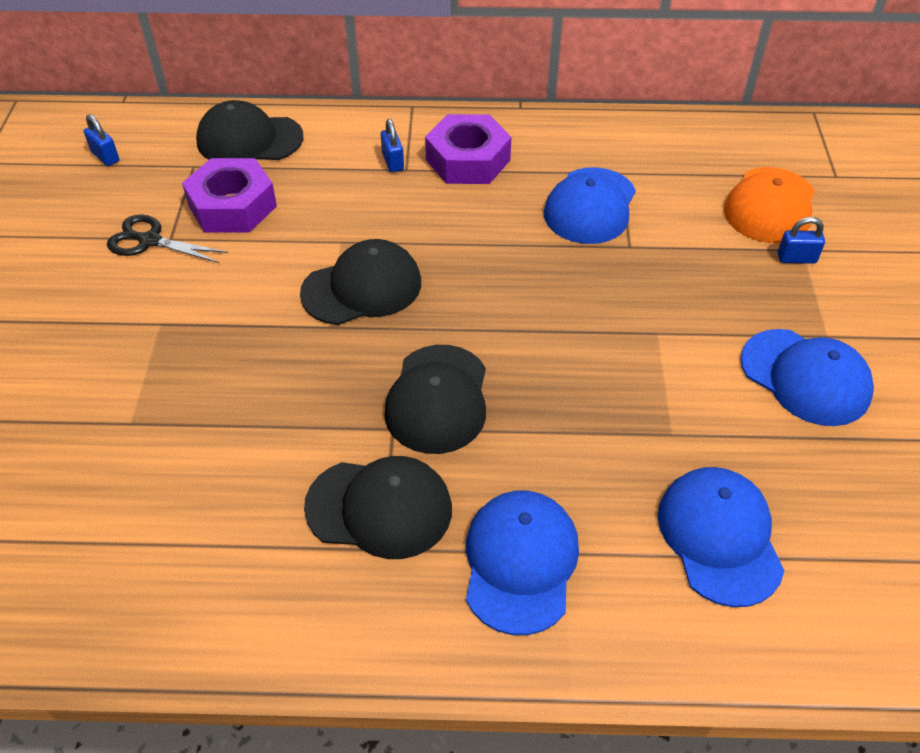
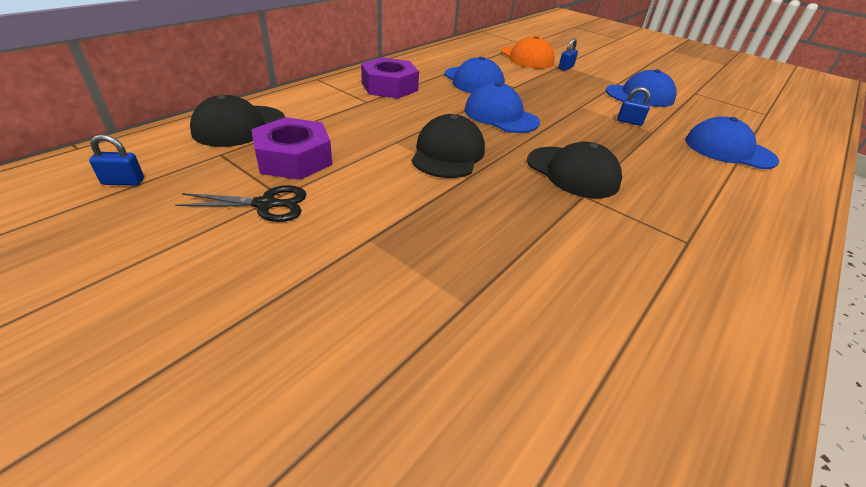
camera: 55 degrees left, 10 degrees down
(149, 241) = (266, 204): black scissors -> black scissors turned 150 degrees counterclockwise
(379, 508) = (651, 228): black cap -> none
(393, 162) = (353, 101): blue padlock -> blue padlock (629, 122)
(520, 562) = (722, 203): blue cap -> blue cap (500, 115)

